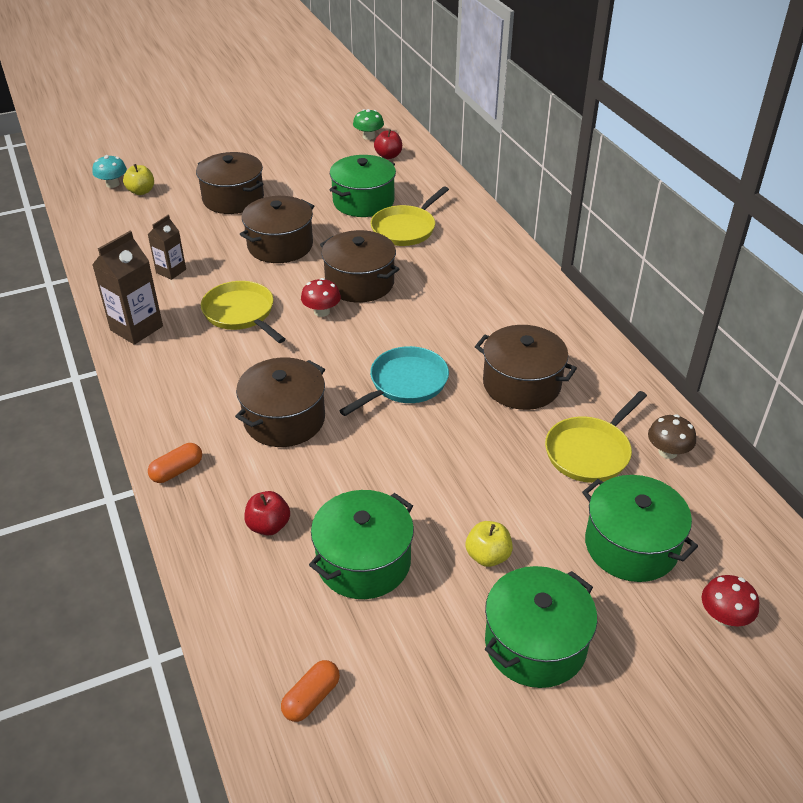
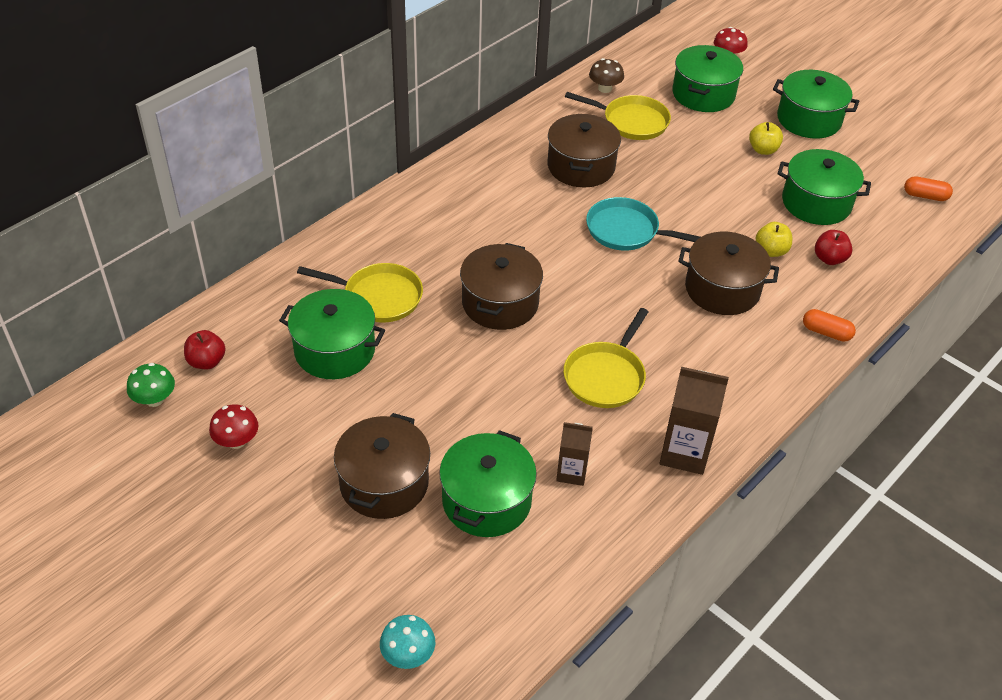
camera: 115 degrees left, 5 degrees up
(141, 191) = (412, 603): yellow apple -> yellow apple (771, 251)
(183, 232) = (486, 500): none -> green pot
(280, 245) = (467, 392): brown pot -> none
(321, 311) = (564, 315): red mushroom -> red mushroom (237, 441)

